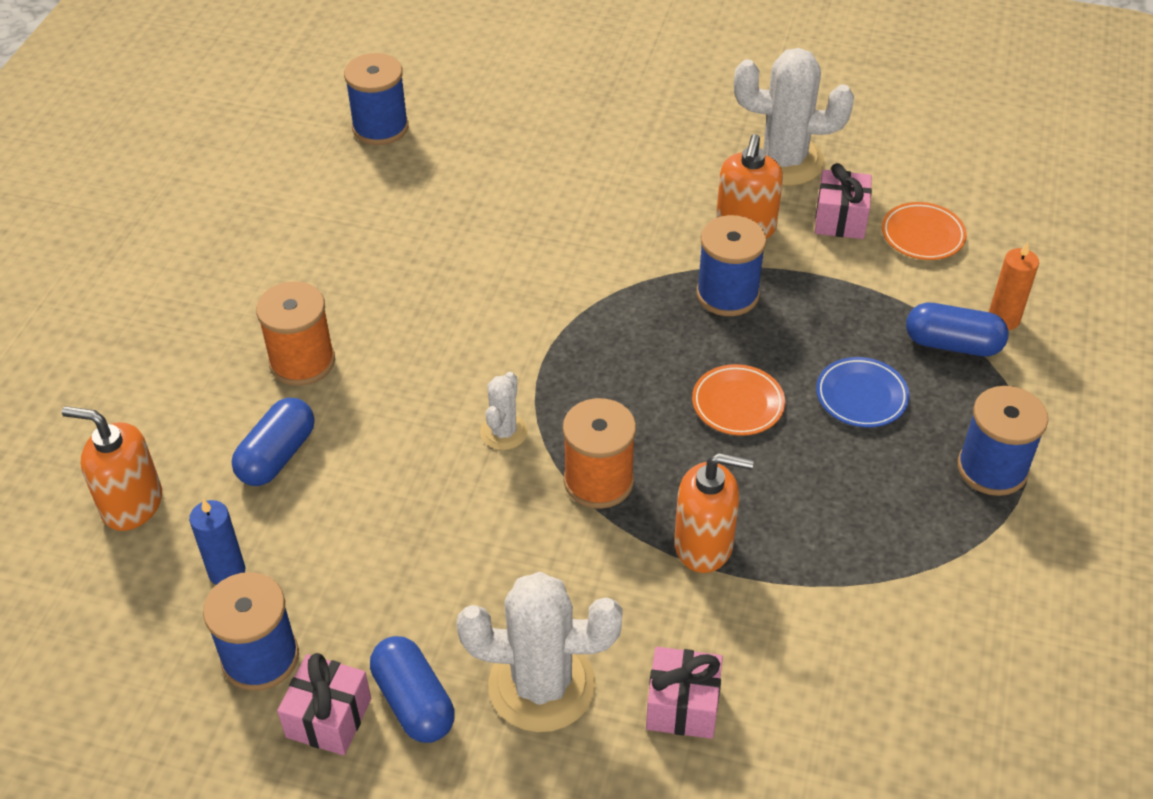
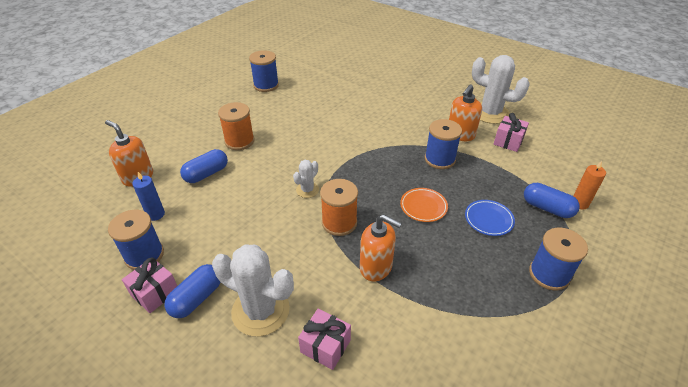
camera: 20 degrees right, 5 degrees down
(380, 127) = (321, 67): blue spool -> blue spool (266, 85)
(414, 702) = (197, 298): blue capsule -> blue capsule turned 45 degrees clockwise
(922, 235) = (548, 157): orange plate -> none

